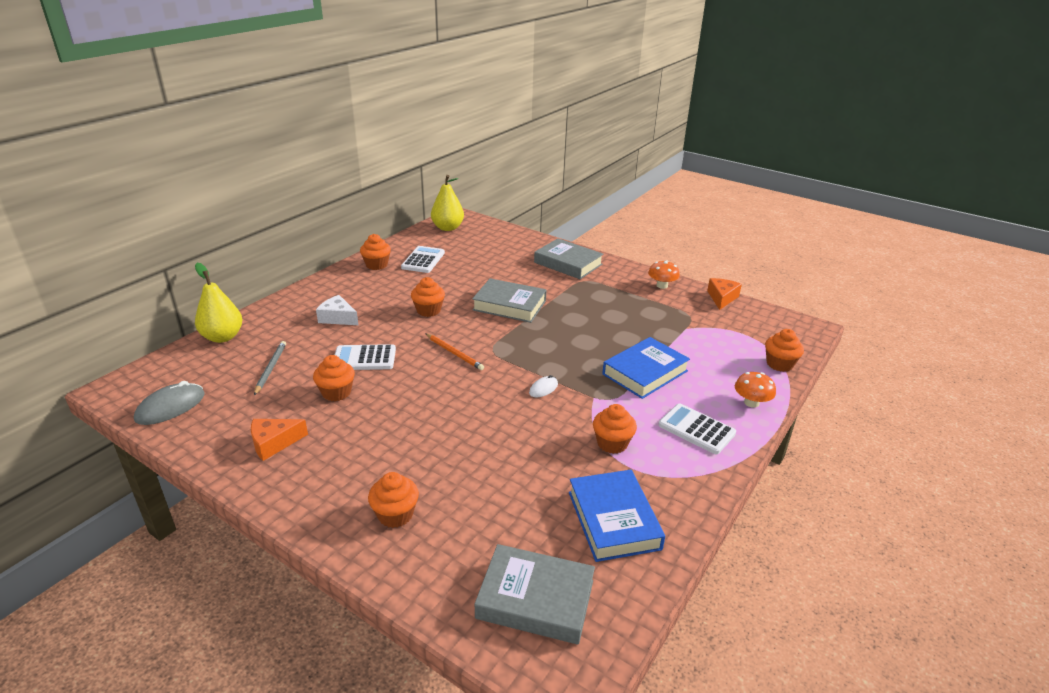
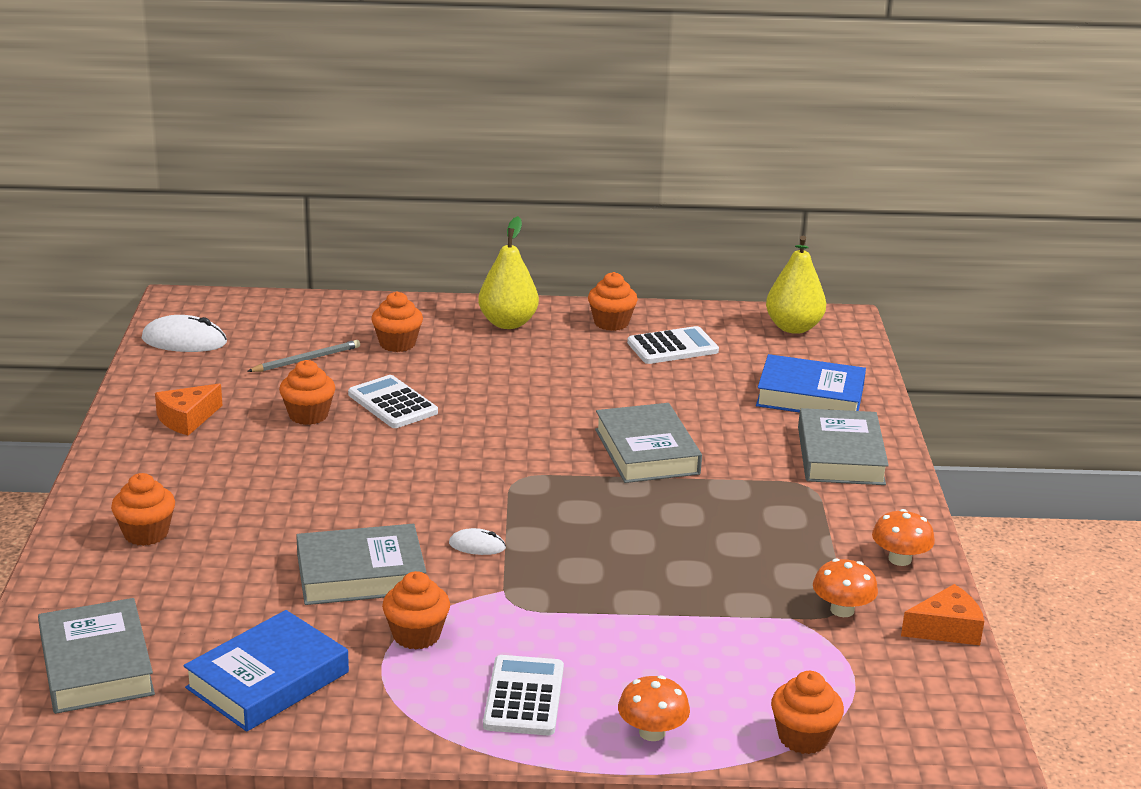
camera: 55 degrees right, 5 degrees down
(170, 407) = (184, 341): grey mouse -> white mouse
(222, 337) = (330, 308): yellow pear -> yellow pear (508, 323)
(274, 443) = (187, 419): orange cheese -> orange cheese turned 75 degrees counterclockwise
(338, 318) = (454, 352): white cheese -> none
(428, 310) = (551, 401): orange cupcake -> orange cupcake (397, 344)
(454, 353) = (477, 455): orange pencil -> none
(532, 439) = (361, 574): none -> grey book
(645, 372) = (615, 614): blue book -> blue book (810, 396)
(689, 314) = (842, 610): none -> orange mushroom

